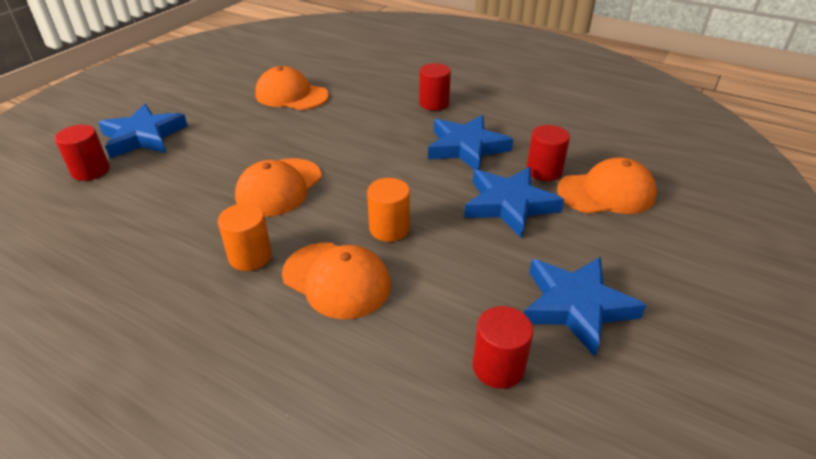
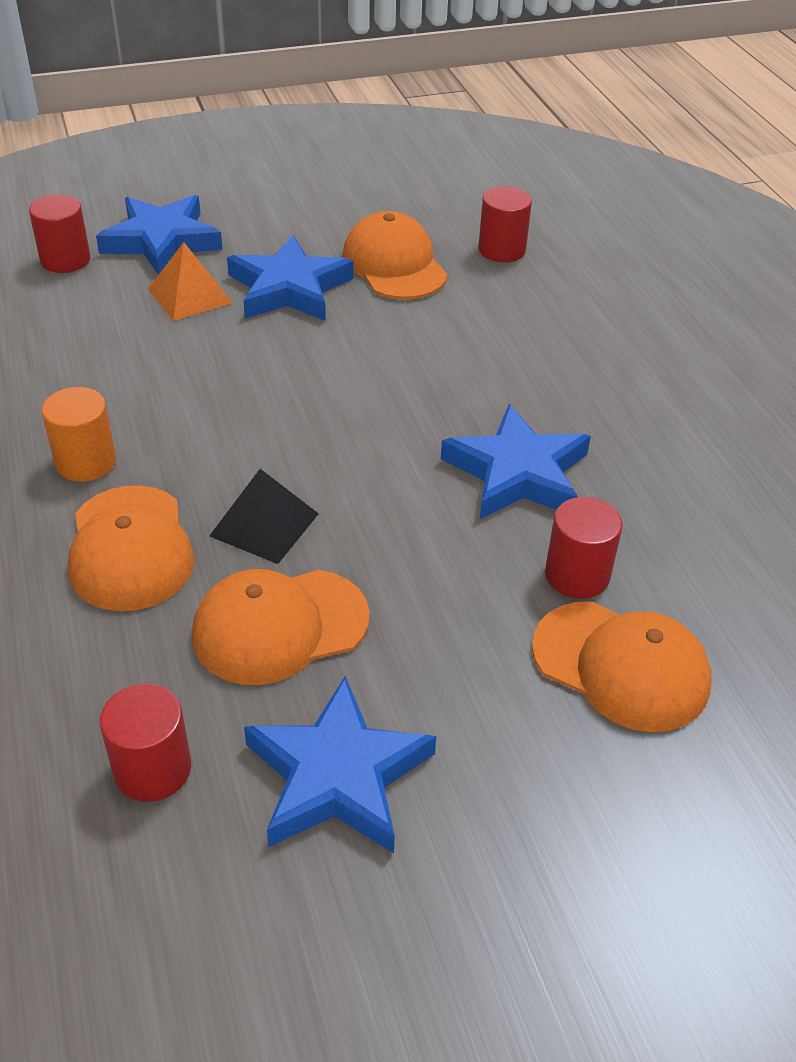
camera: 40 degrees right, 5 degrees up
(198, 153) = (190, 295): none -> orange pyramid
(279, 187) = (217, 393): orange cap -> orange cap (280, 626)
(389, 229) = (264, 524): orange cylinder -> black pyramid
(434, 103) = (570, 377): red cylinder -> red cylinder (502, 250)
(509, 205) = (453, 591): blue star -> blue star (289, 288)

